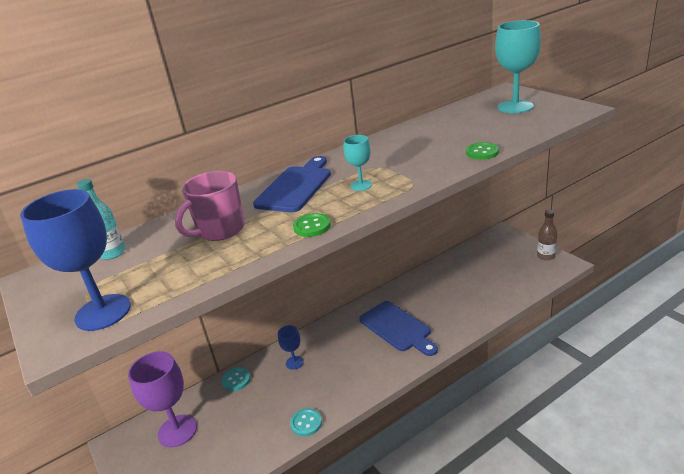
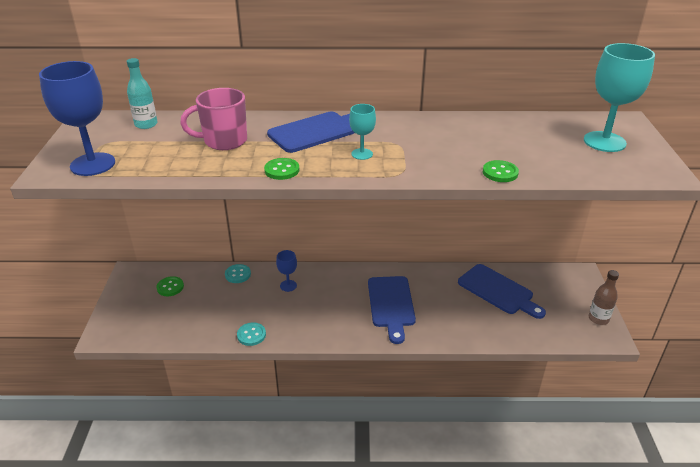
camera: 30 degrees right, 5 degrees up
(177, 431) = (170, 287): purple goblet -> green button
(463, 274) = (498, 291): none -> blue cutting board

